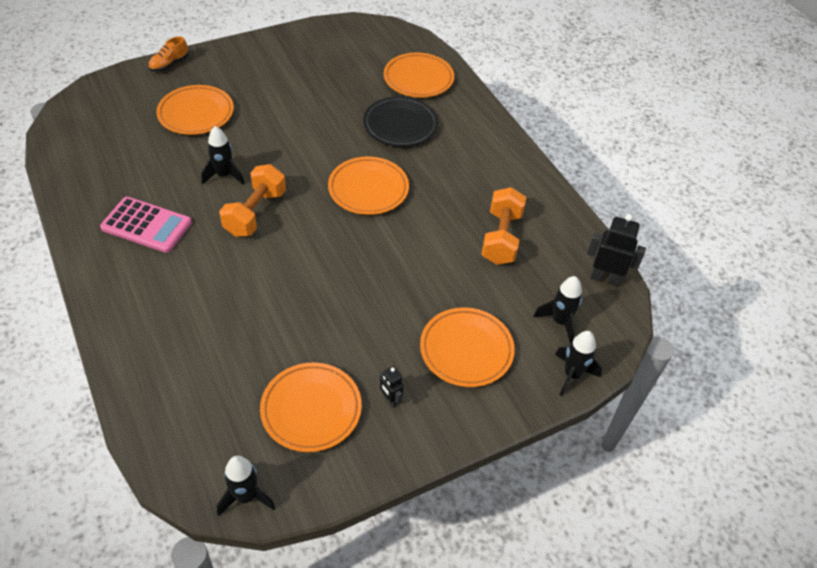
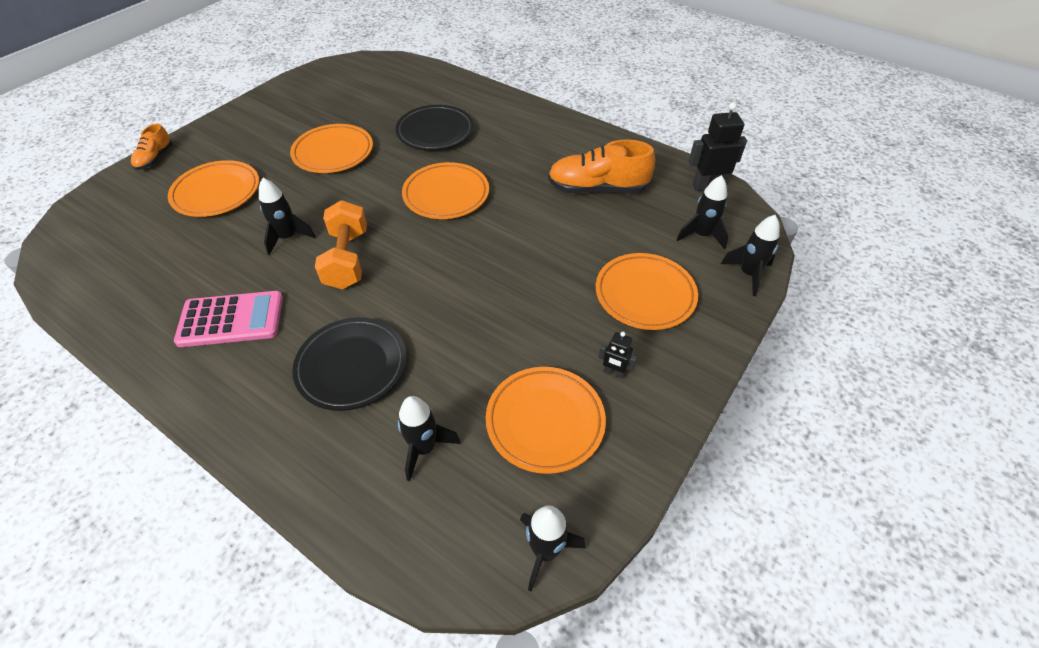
camera: 25 degrees left, 0 degrees up
(205, 300) = (352, 366): none -> black plate
(215, 385) = (424, 448): none -> black rocket
(418, 79) = (423, 90): orange plate -> orange plate (333, 153)
(501, 238) = (597, 189): orange dumbbell -> orange shoe

